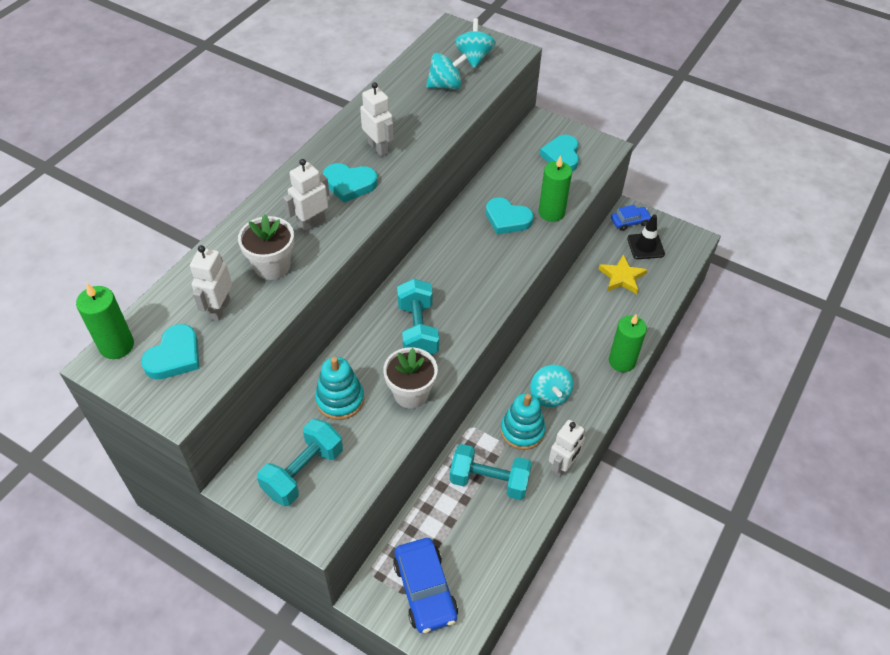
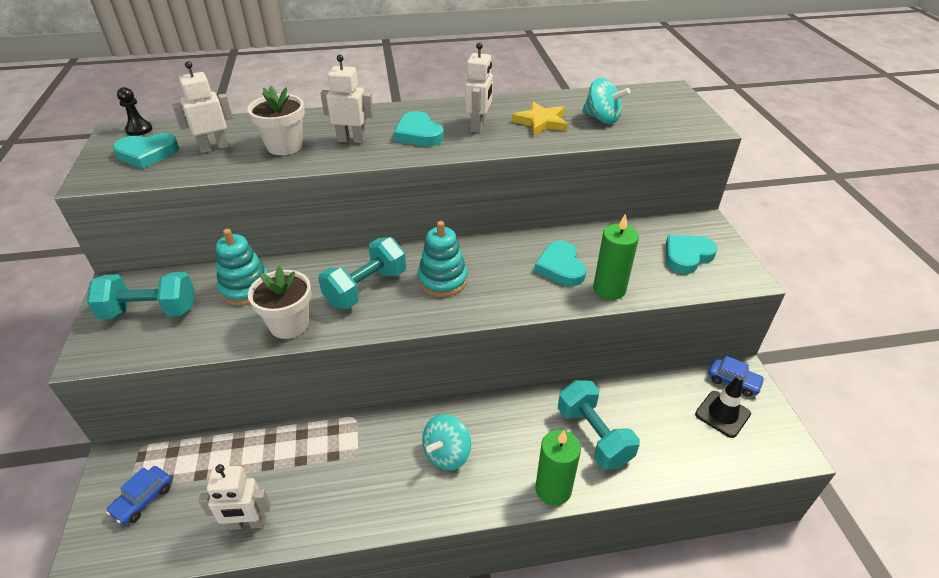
camera: 50 degrees right, 10 degrees down
(116, 346) = (139, 129): green candle -> black pawn
(425, 590) = (143, 499): blue car -> blue car, size x0.57
(474, 57) = (660, 114): turquoise spinning top -> none
(489, 481) = (303, 470): turquoise dumbbell -> turquoise dumbbell (593, 436)
(522, 431) = (384, 459): turquoise stacking toy -> turquoise stacking toy (442, 280)
(562, 466) = (369, 521): white robot -> white robot (247, 523)
(622, 277) = (658, 419): yellow star -> yellow star (541, 122)

